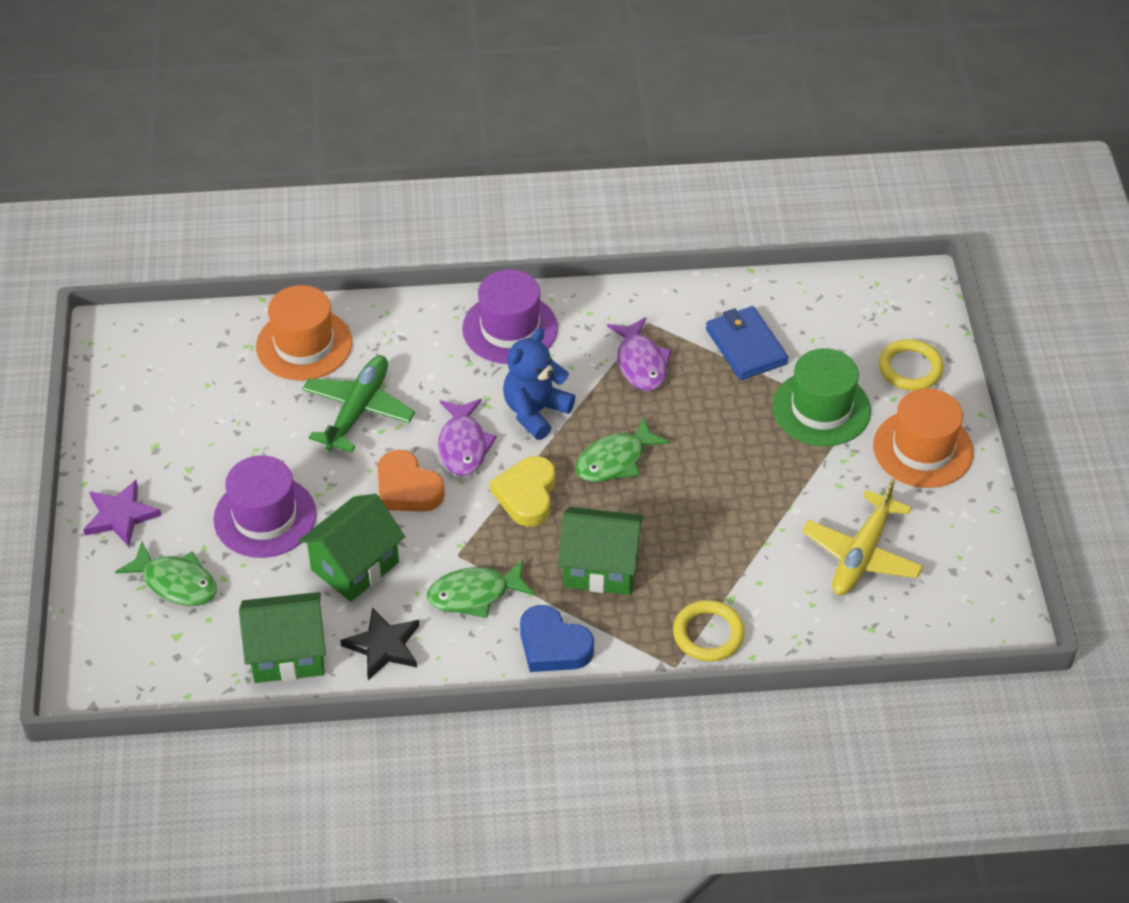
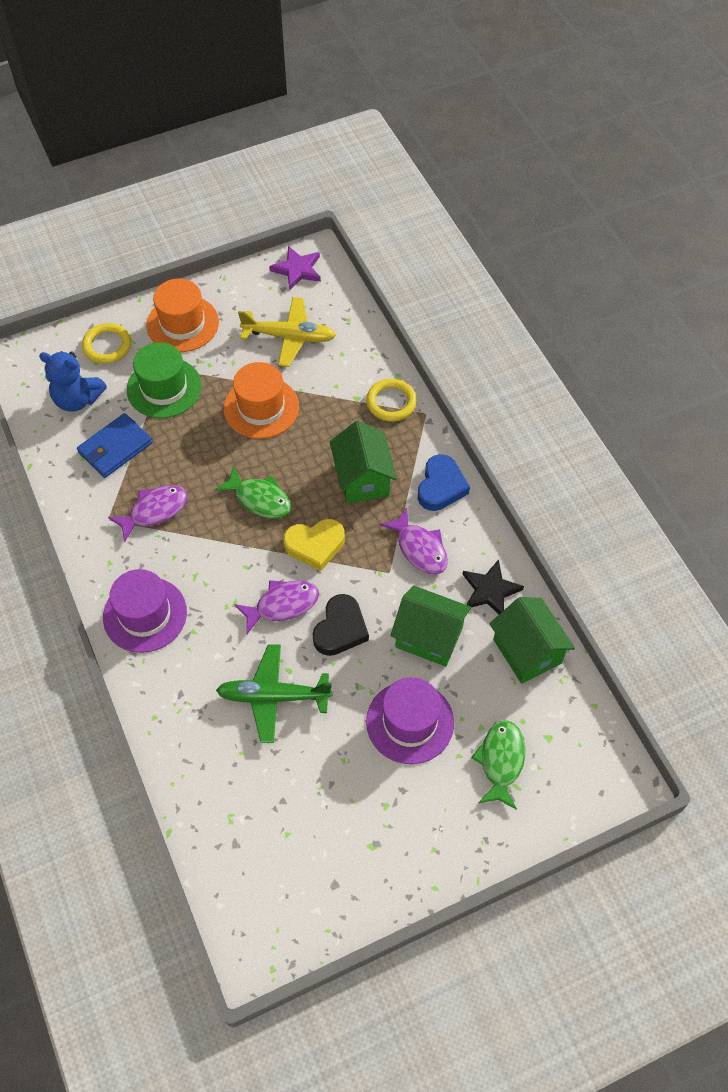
camera: 110 degrees left, 10 degrees up
(121, 516) = (455, 838): purple star -> purple star (297, 270)
(304, 344) = (213, 771): orange hat -> orange hat (261, 407)
(407, 488) = (340, 629): orange heart -> black heart
(474, 594) = (419, 548): green fish -> purple fish
(535, 412) = (230, 566): blue teddy bear -> blue teddy bear (77, 399)

